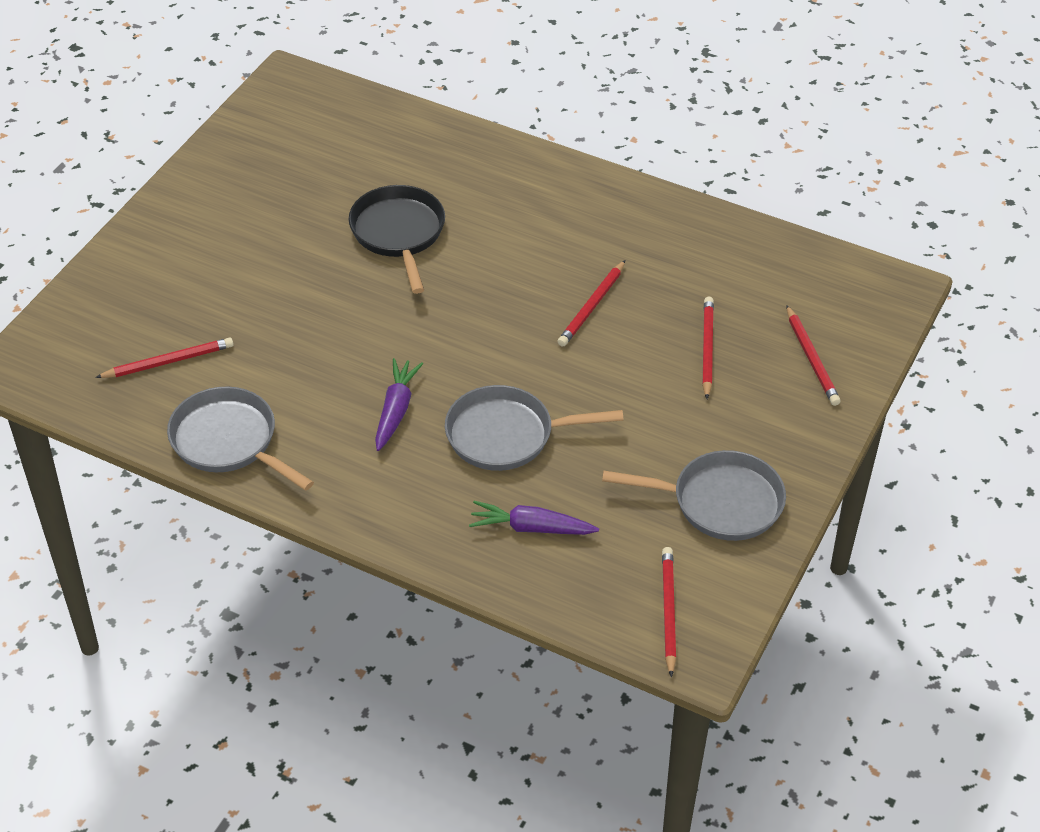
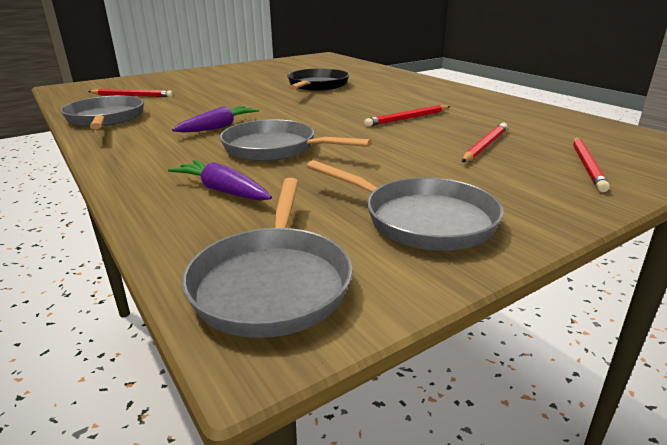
camera: 30 degrees right, 20 degrees down
(668, 612) = (272, 282): red pencil -> grey pan

